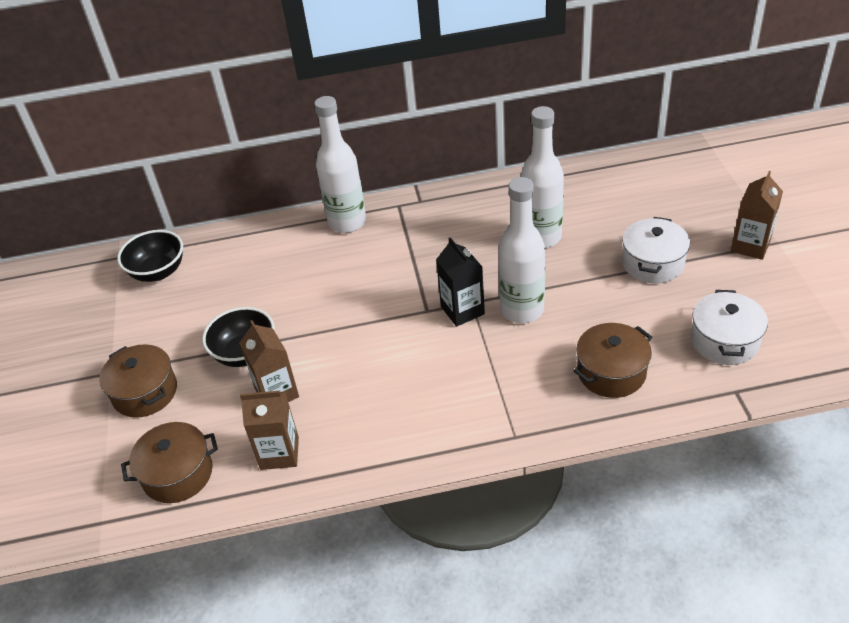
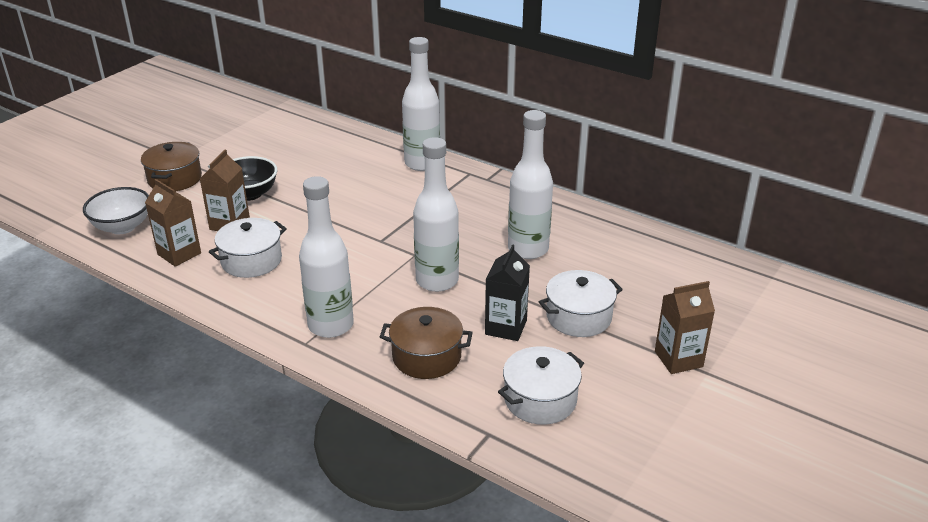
camera: 40 degrees right, 10 degrees down
(158, 272) = (280, 125): black bowl -> none
(178, 474) = (122, 227): brown pot -> white bowl
(354, 408) = (251, 260): none -> white pot
(462, 310) = (401, 255): black carton -> black carton (506, 327)
(508, 407) = (331, 325): none -> white bottle

